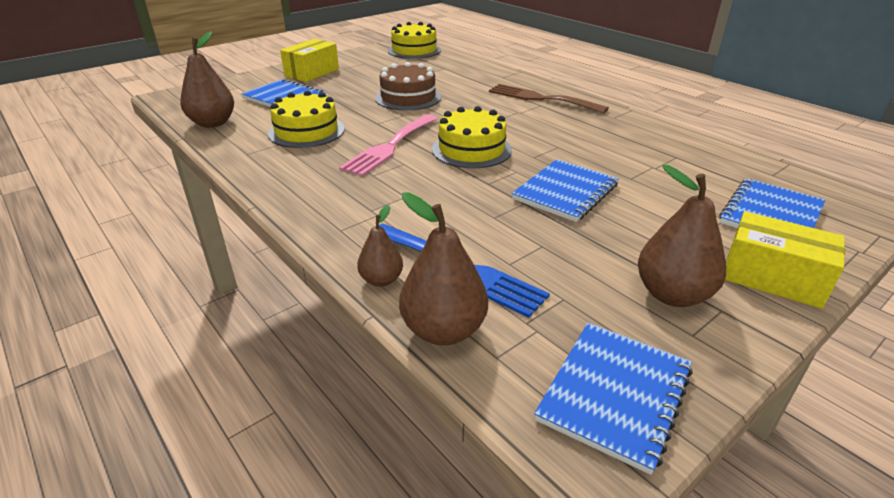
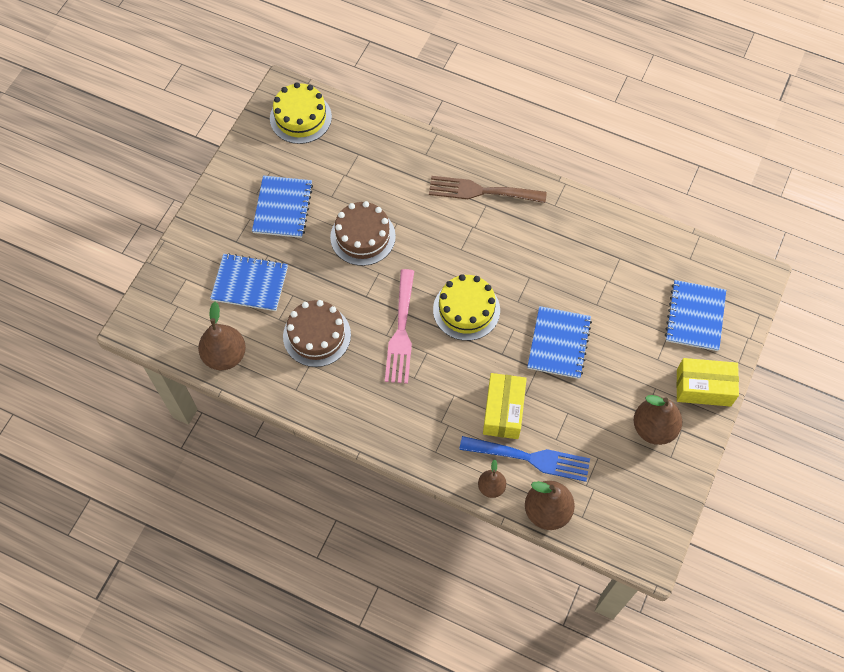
camera: 25 degrees left, 30 degrees up
(306, 131) = (317, 335): yellow cake -> brown cake
(312, 73) = (233, 217): yellow box -> yellow box (503, 411)
(615, 394) = (645, 516): blue notebook -> blue notebook (283, 208)

